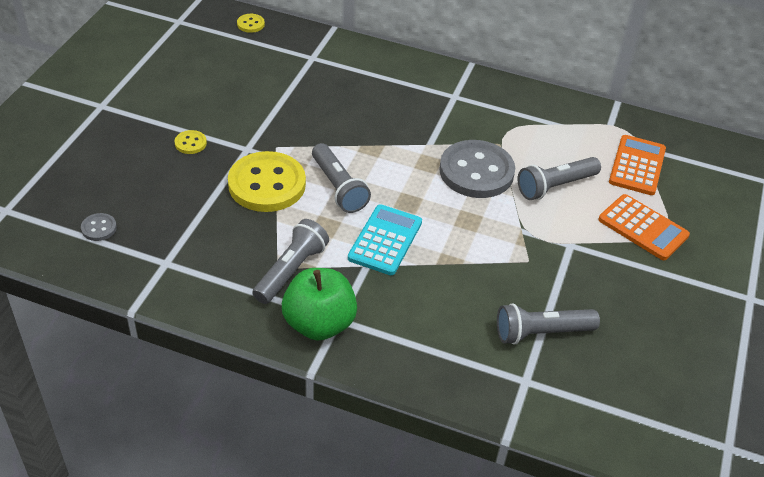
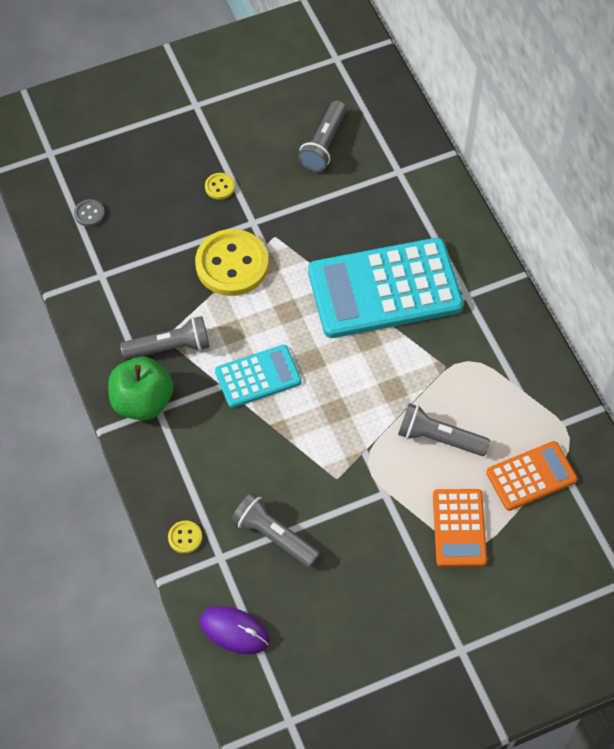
camera: 50 degrees right, 15 degrees up
(250, 24) = (388, 101): yellow button -> yellow button (185, 537)
(338, 187) = (277, 307): grey flashlight -> grey flashlight (323, 144)
(398, 127) = (384, 289): none -> turquoise calculator
(476, 171) = (394, 376): grey button -> none
(607, 422) = (234, 631): none -> purple mouse

